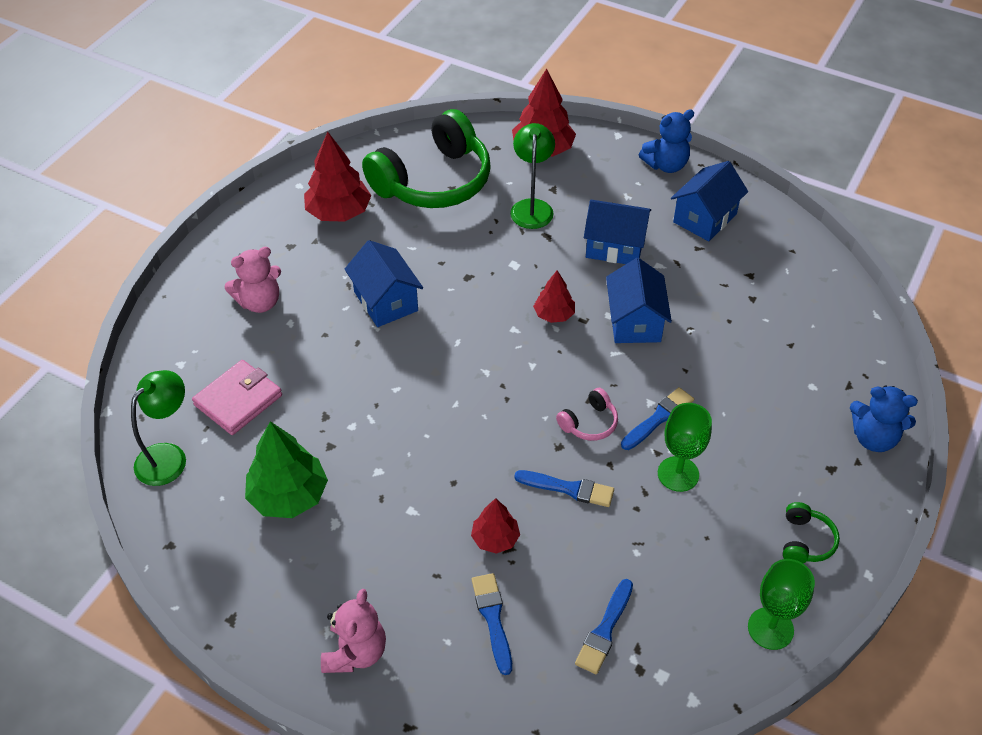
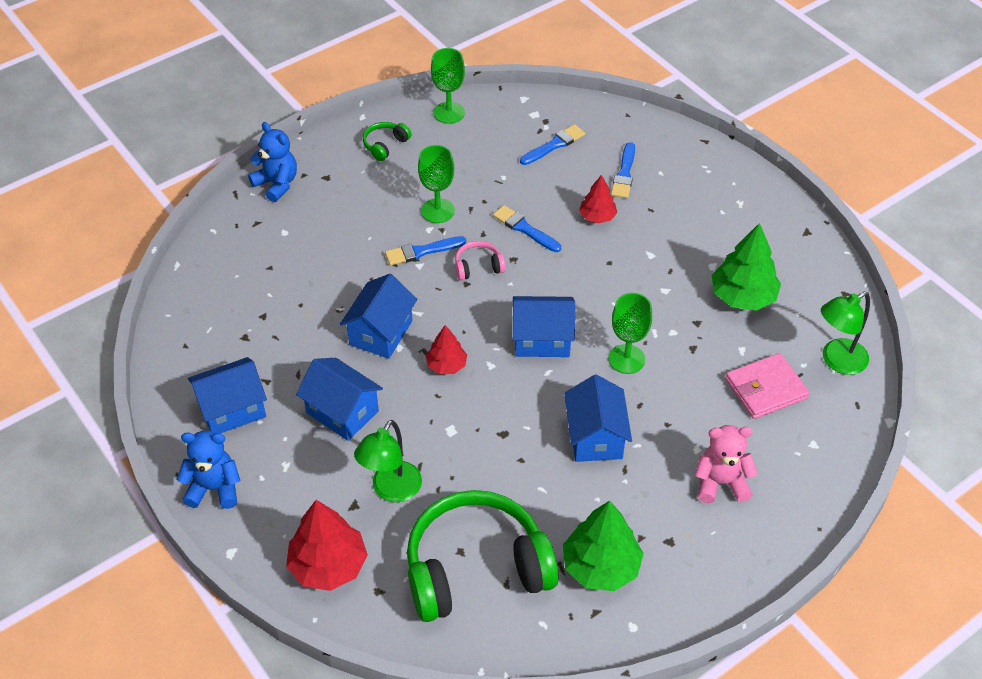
camera: 155 degrees left, 0 degrees up
(339, 212) = (601, 566): red tree -> green tree
(355, 652) = (725, 186): pink teddy bear -> none
(387, 380) = (626, 359): none -> green goblet
(479, 370) = (542, 339): none -> blue house

